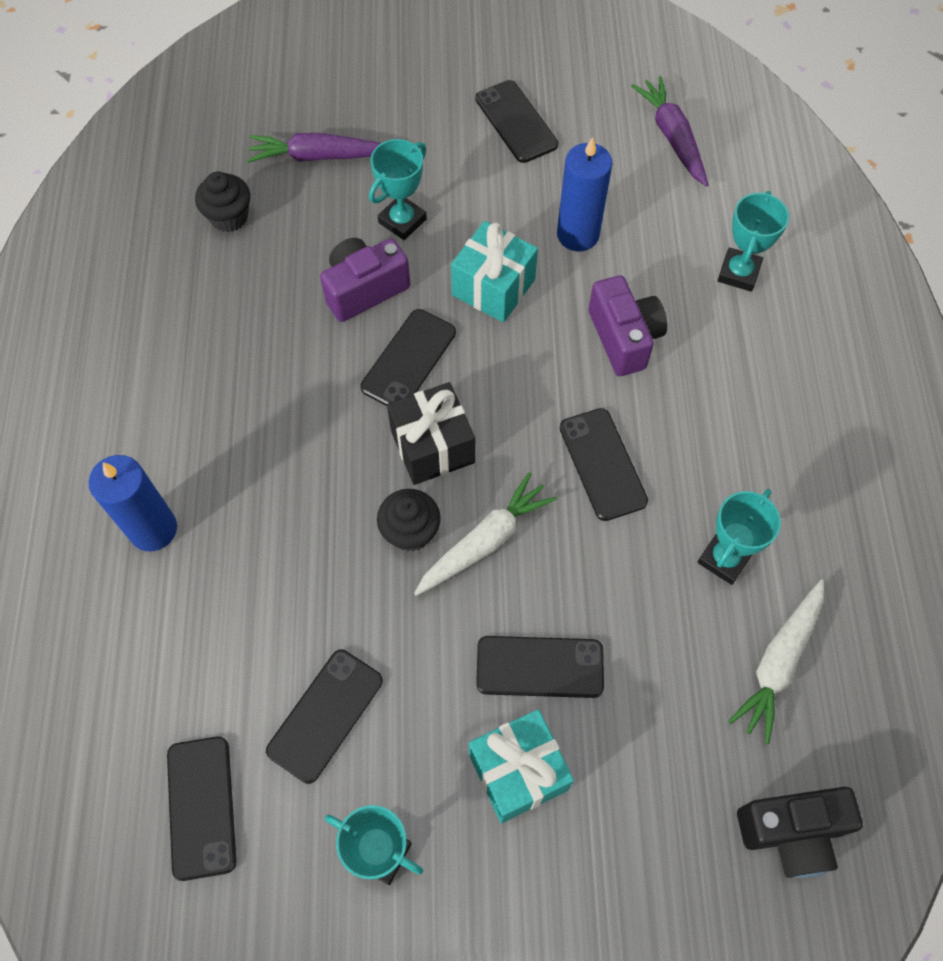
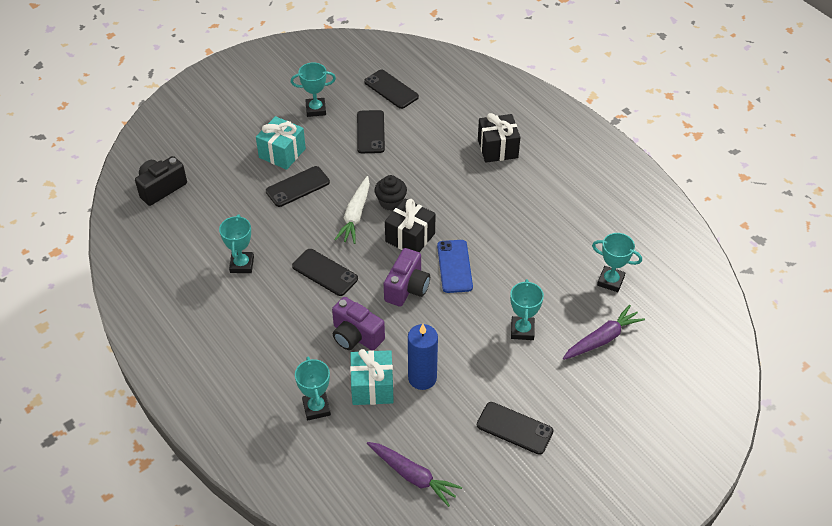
camera: 145 degrees right, 15 degrees down
(153, 529) = (497, 148): blue candle -> black gift
(229, 217) = (610, 281): black cupcake -> turquoise trophy
(364, 289) = (507, 285): purple camera -> purple camera (407, 288)
(408, 360) = (454, 266): black phone -> blue phone
(493, 287) = (443, 323): turquoise gift -> turquoise gift (372, 387)
(778, 663) = (195, 239): white carrot -> none

